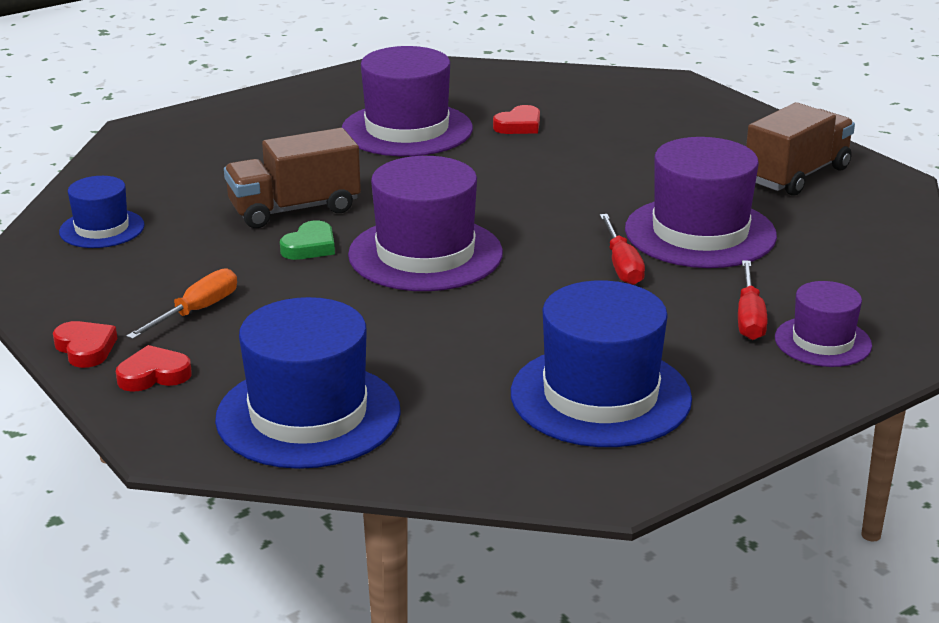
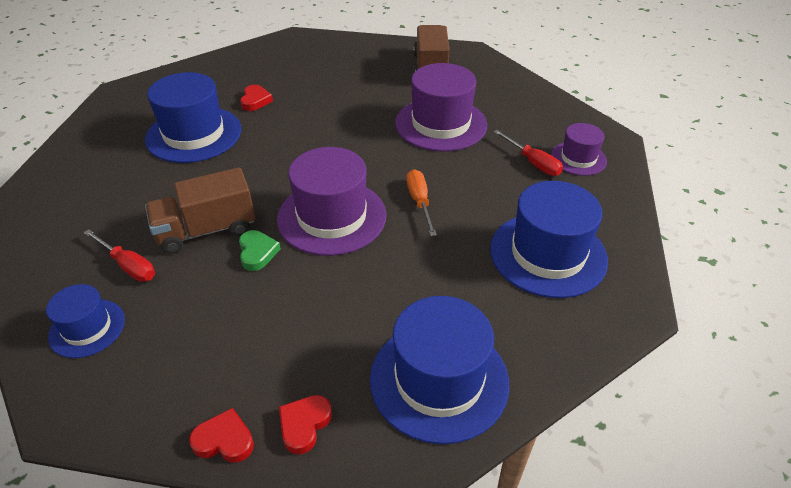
camera: 45 degrees left, 15 degrees up
(196, 311) = (257, 351): orange screwdriver -> orange screwdriver (420, 202)
(294, 209) = (206, 230): brown truck -> brown truck turned 45 degrees clockwise
(407, 130) = (194, 134): purple hat -> blue hat
(622, 265) = (437, 164): red screwdriver -> red screwdriver (128, 265)

